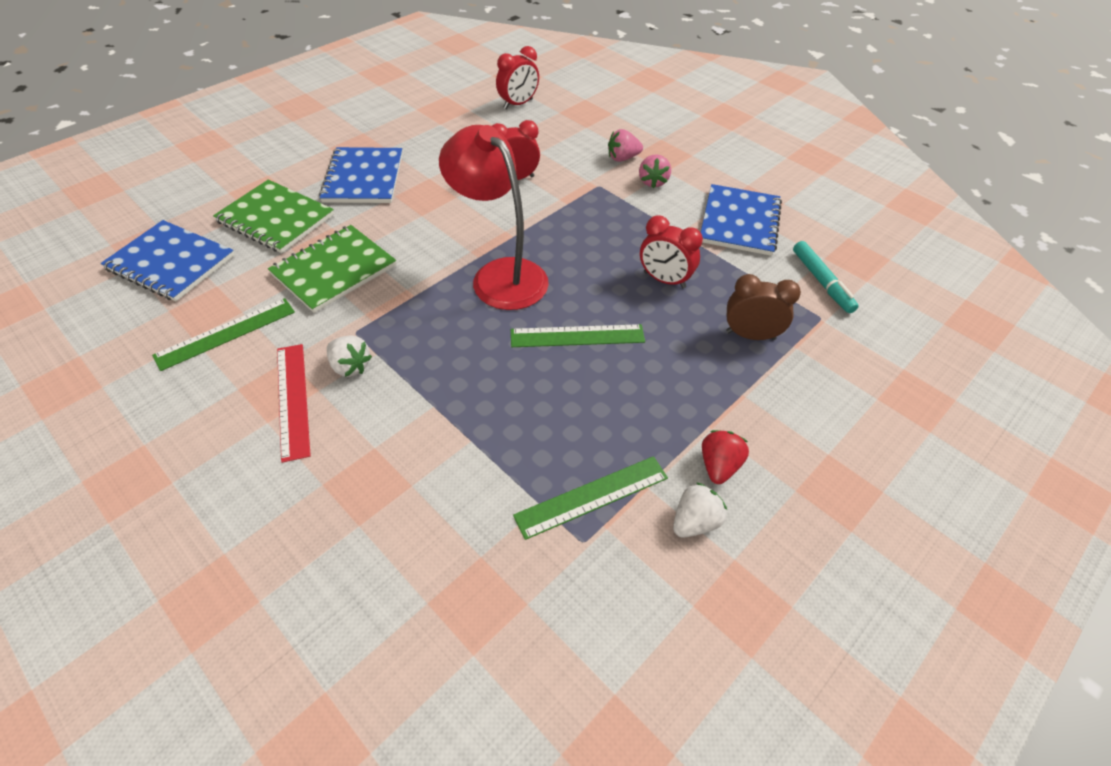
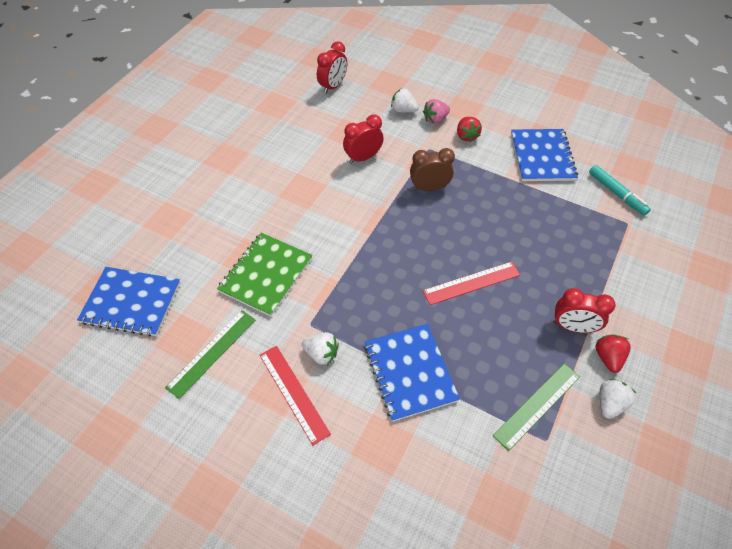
camera: 15 degrees left, 5 degrees up
(275, 218) = (194, 240): green notebook -> none
(363, 178) = (245, 185): blue notebook -> blue notebook (410, 372)
(500, 275) = (393, 246): red lamp -> none
(577, 336) = (471, 283): green ruler -> red ruler
(588, 142) = (403, 110): none -> white strawberry
(652, 182) = (466, 136): pink strawberry -> red strawberry
(664, 280) = (511, 220): red clock -> red clock (573, 327)
(750, 335) = (587, 250): brown clock -> brown clock (429, 188)

